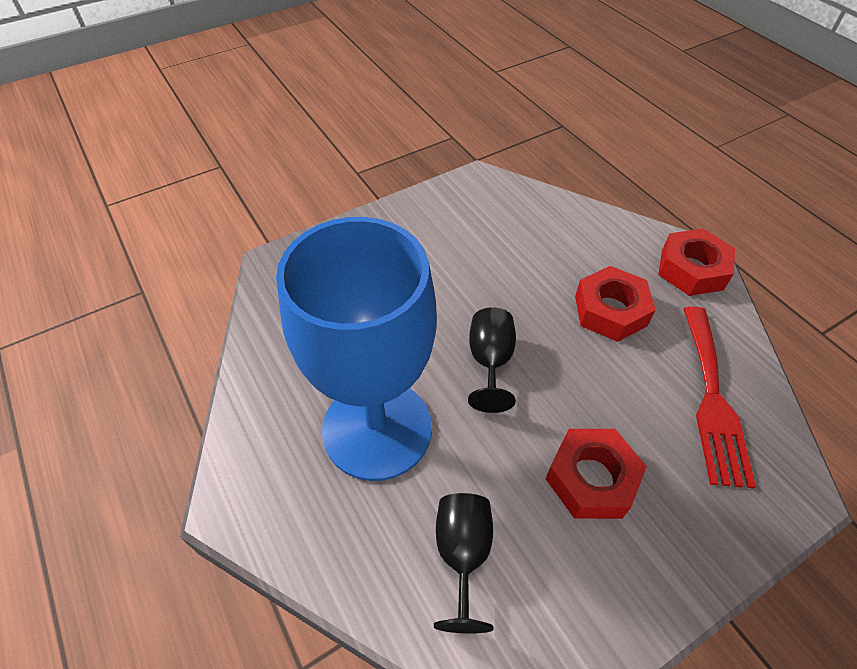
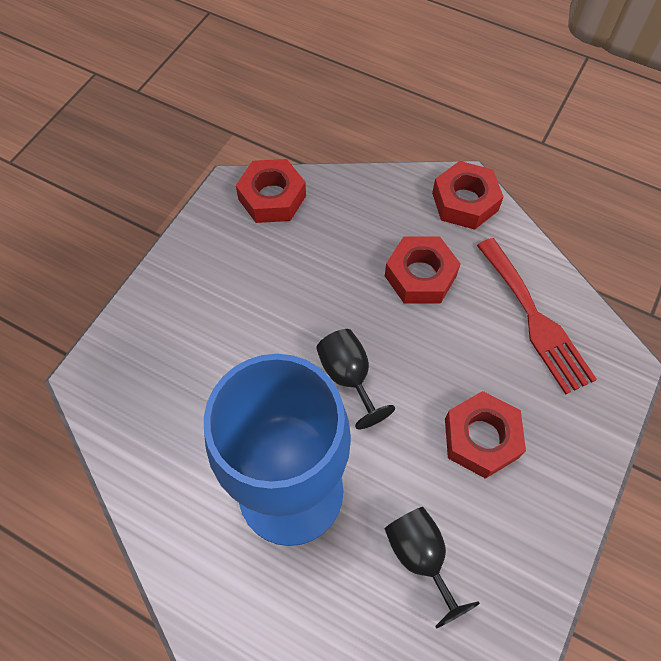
camera: 30 degrees left, 10 degrees up
(509, 198) = (272, 197): none -> red nut

